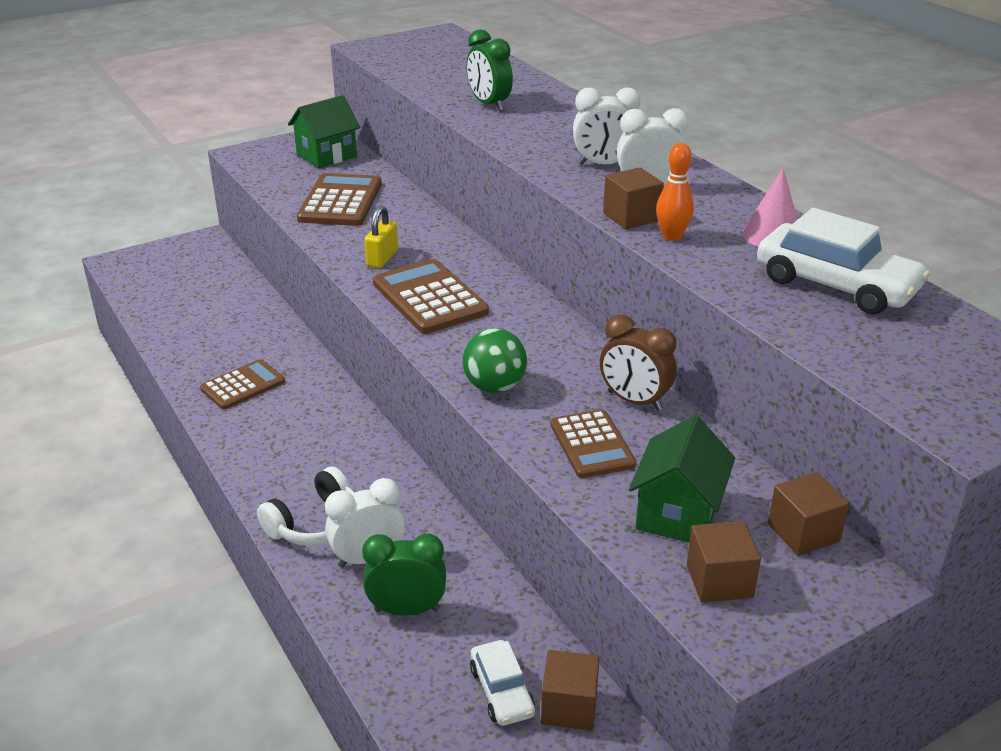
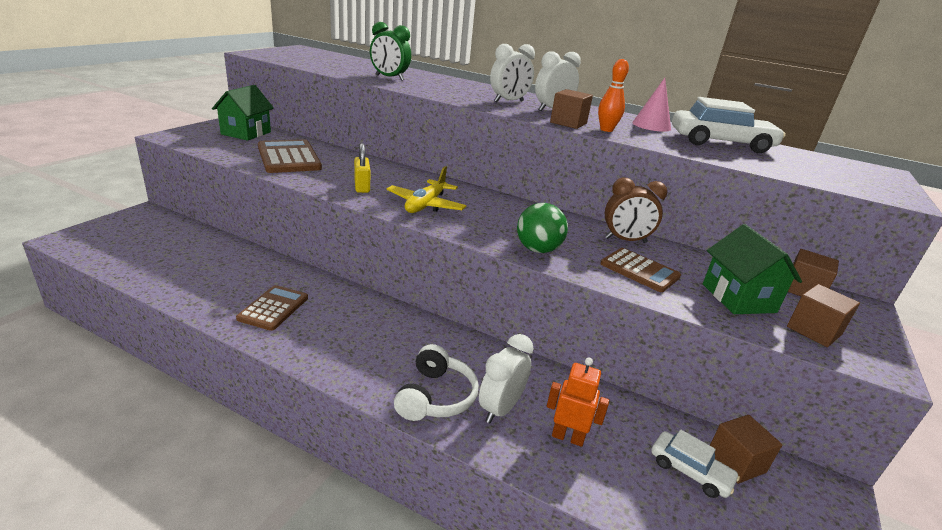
camera: 35 degrees left, 5 degrees down
(407, 610) = (567, 437): green clock -> orange robot
(430, 298) = (426, 205): brown calculator -> yellow plane

